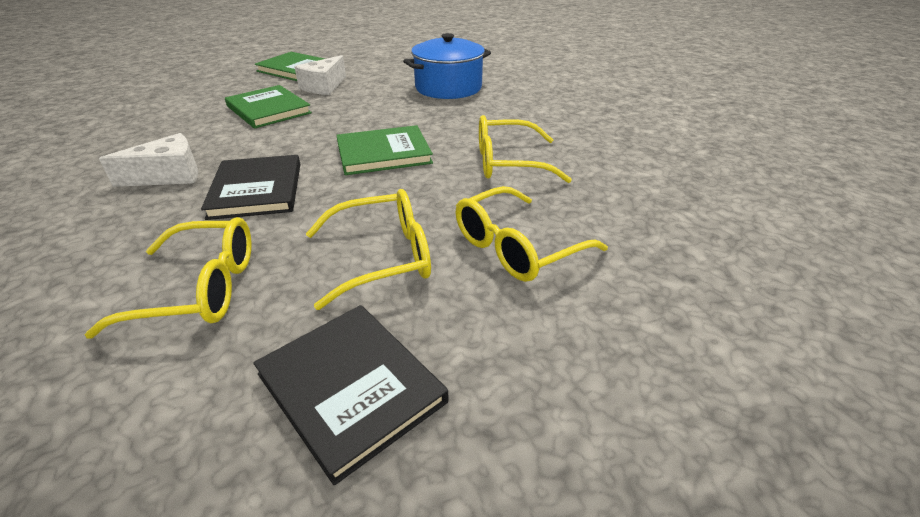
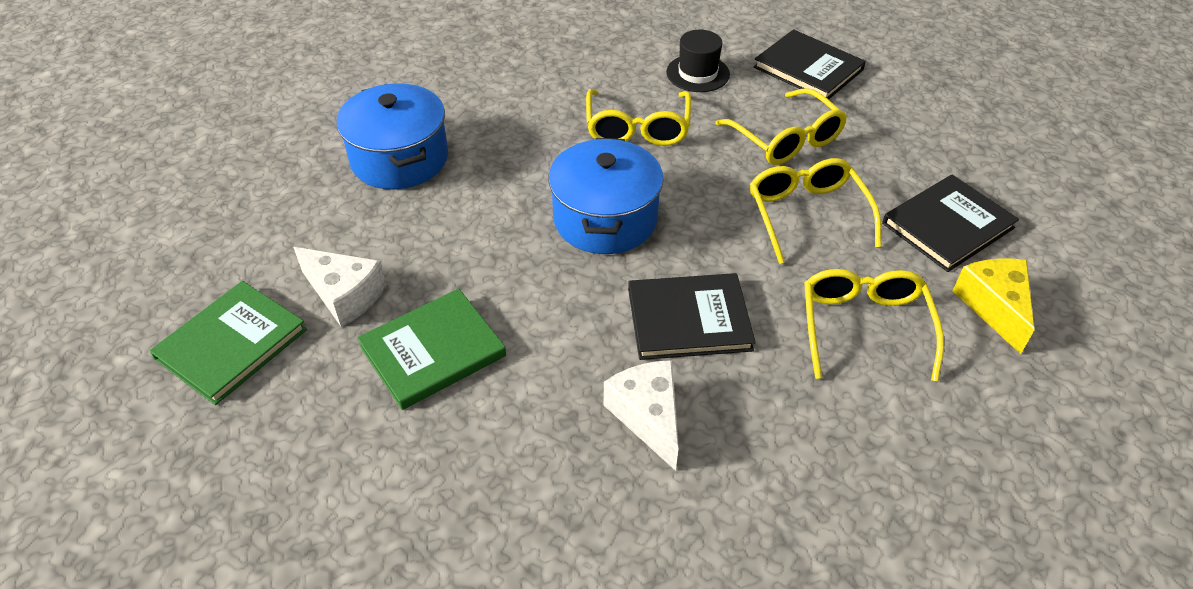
camera: 85 degrees left, 10 degrees up
(174, 421) = (994, 307): none -> yellow cheese
(383, 153) = (605, 219): green book -> blue pot
(616, 191) = (698, 73): none -> black hat
(680, 270) = (808, 68): none -> black book

